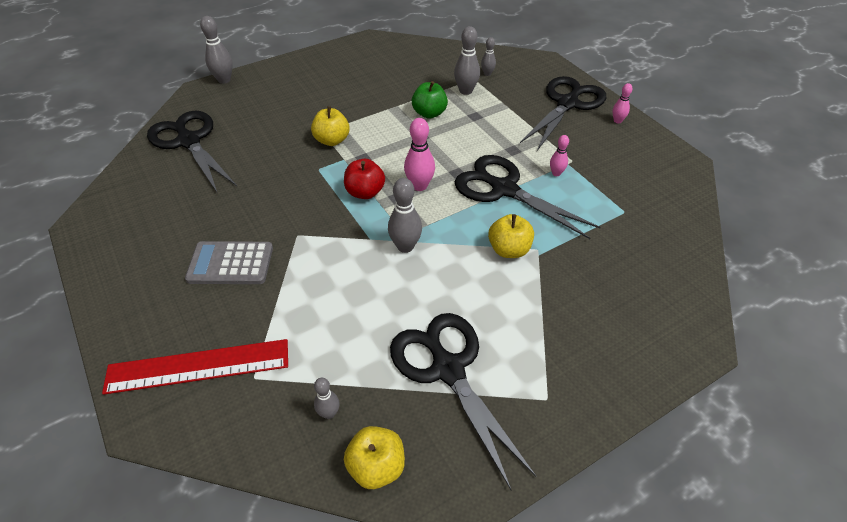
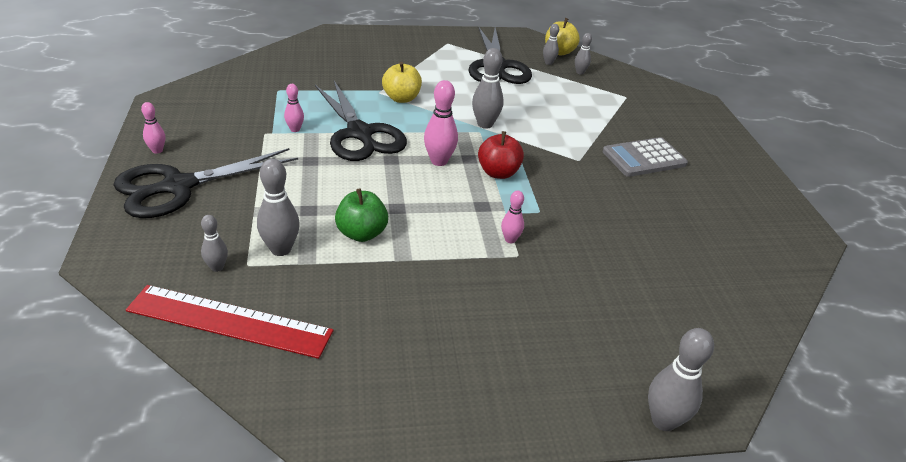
camera: 160 degrees left, 10 degrees down
(189, 141) = (707, 303): black scissors -> none
(198, 366) = (665, 111): red ruler -> red ruler (229, 321)
(230, 263) = (644, 158): grey calculator -> grey calculator turned 135 degrees clockwise
(332, 140) = (510, 239): yellow apple -> pink bowling pin
(382, 418) = (548, 63): none -> grey bowling pin

